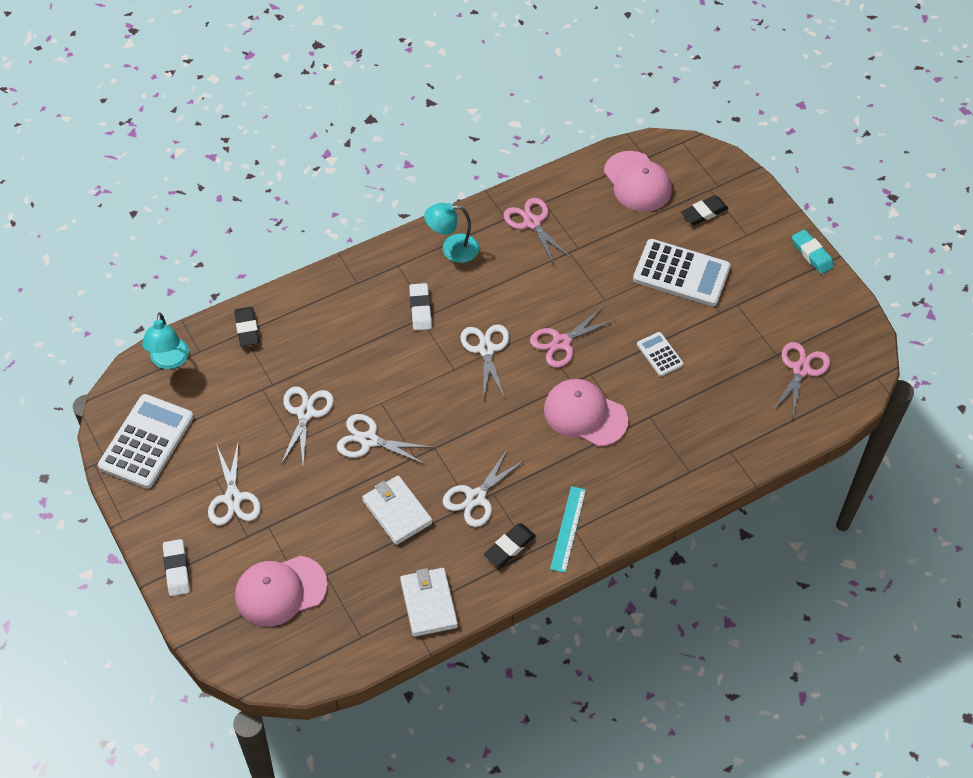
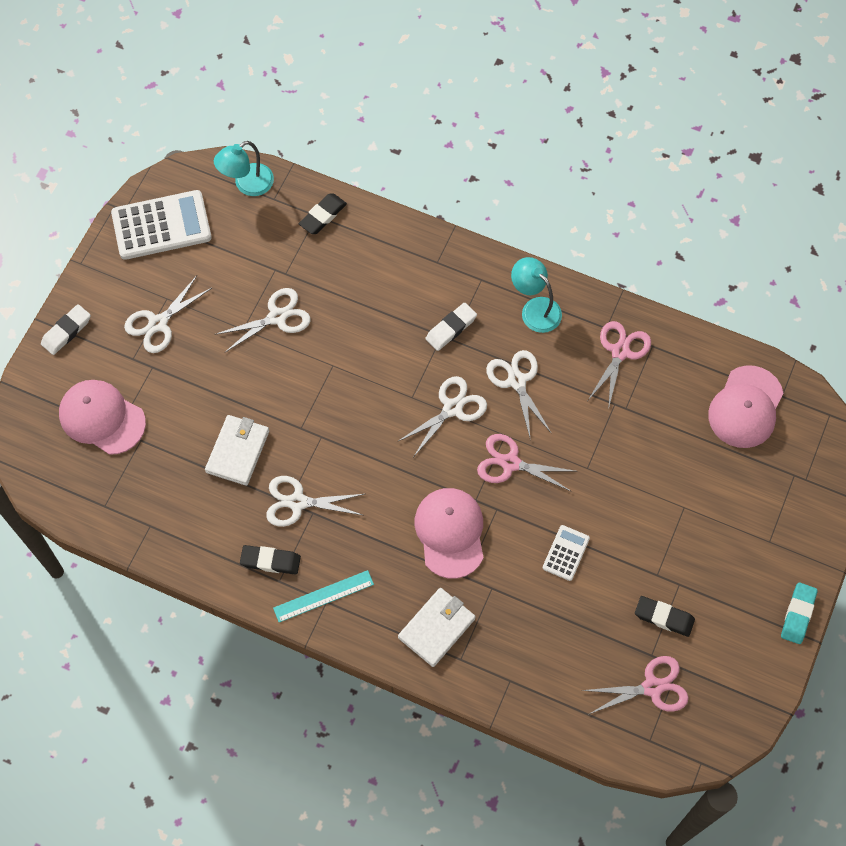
camera: 55 degrees right, 10 degrees up
(369, 440) = (289, 382): white scissors -> white scissors (517, 381)
(428, 603) = (171, 535): white wallet -> white wallet (436, 628)
(681, 273) = (672, 513): white calculator -> none
(704, 213) = (761, 487): black eraser -> black eraser (664, 617)

